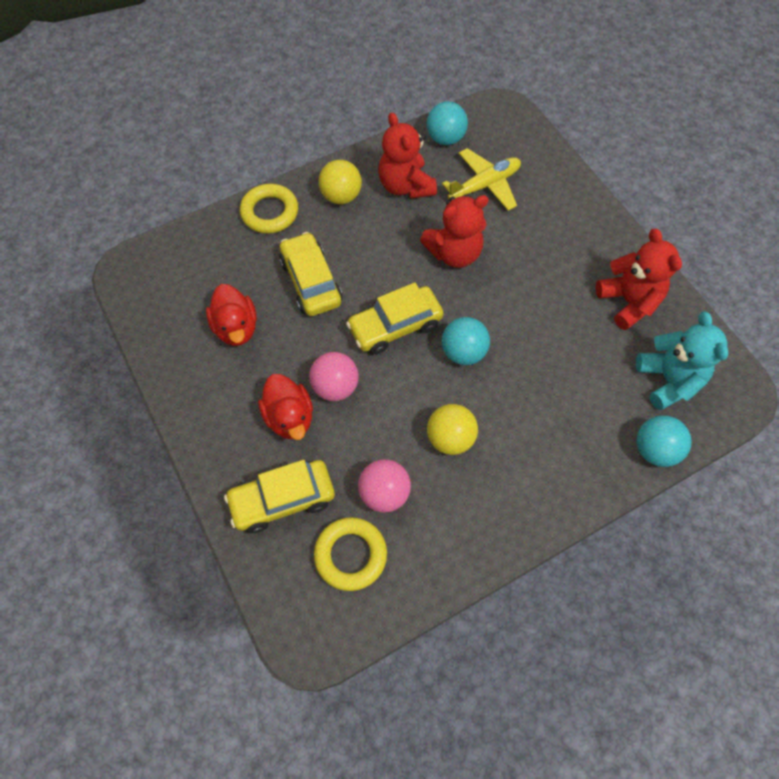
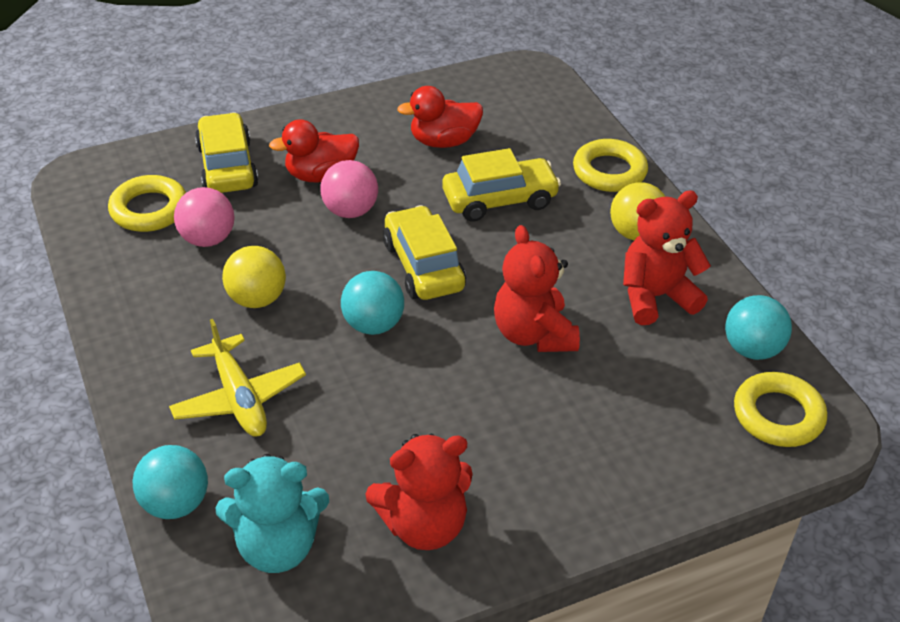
camera: 95 degrees right, 20 degrees down
(484, 185) = (658, 383): yellow plane -> yellow plane (239, 398)
(498, 129) = (778, 415): none -> yellow ring

